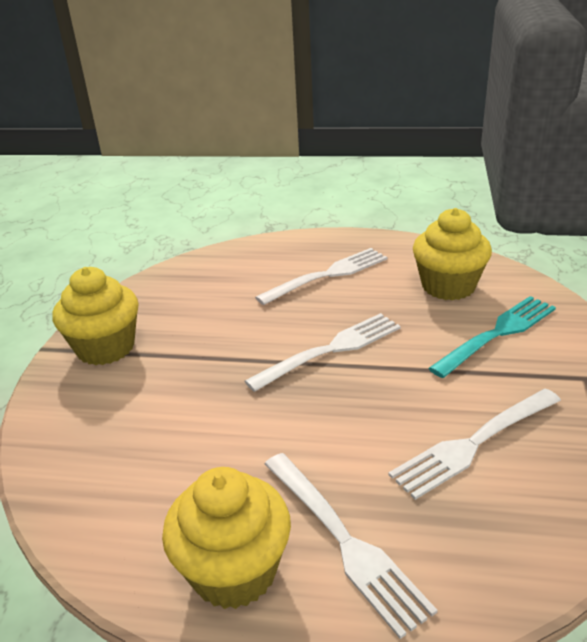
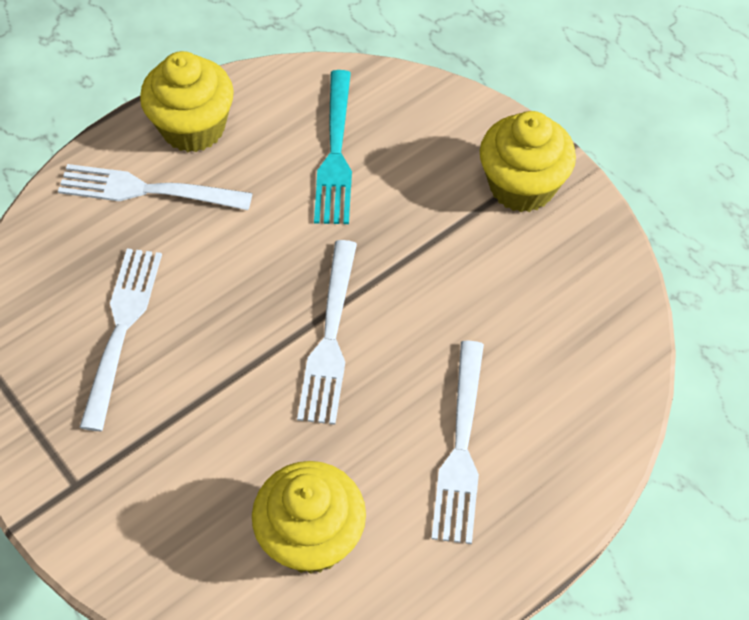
camera: 130 degrees right, 25 degrees up
(497, 334) = (196, 488): turquoise fork -> turquoise fork (335, 153)

